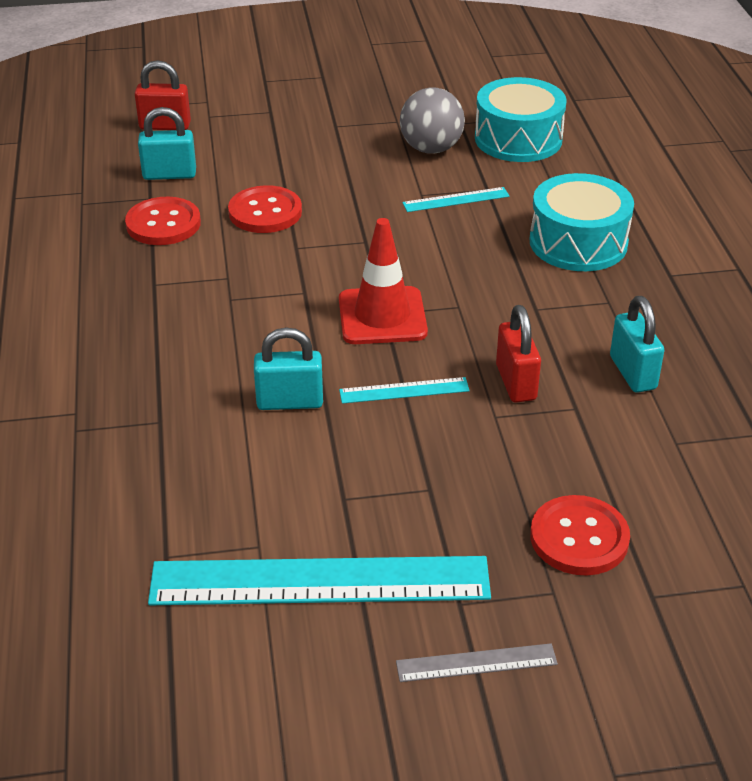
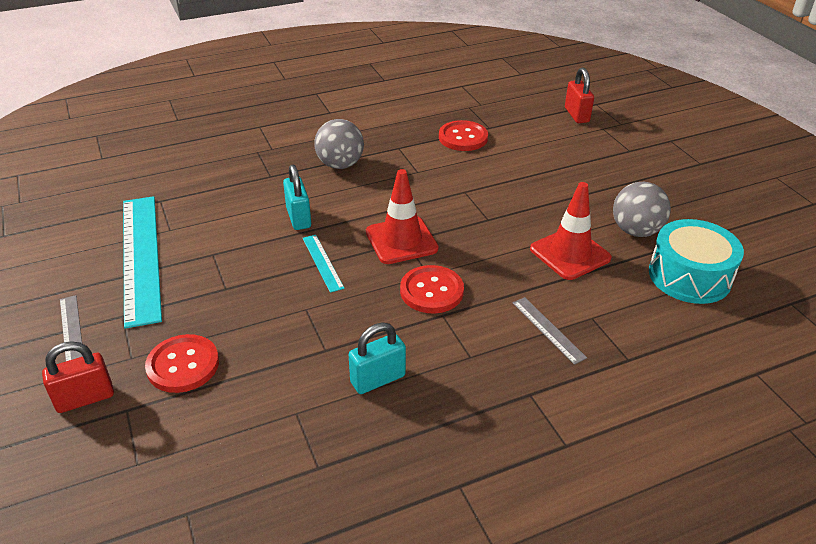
camera: 75 degrees right, 0 degrees up
(169, 174) = (520, 128): turquoise padlock -> none
(169, 345) = (340, 165): none -> grey ball
(265, 212) = (499, 172): red button -> red button (431, 291)
(456, 199) = (570, 254): turquoise ruler -> red traffic cone
(516, 382) = (346, 314): red padlock -> red padlock (85, 398)
(578, 242) = (548, 329): turquoise drum -> grey ruler

